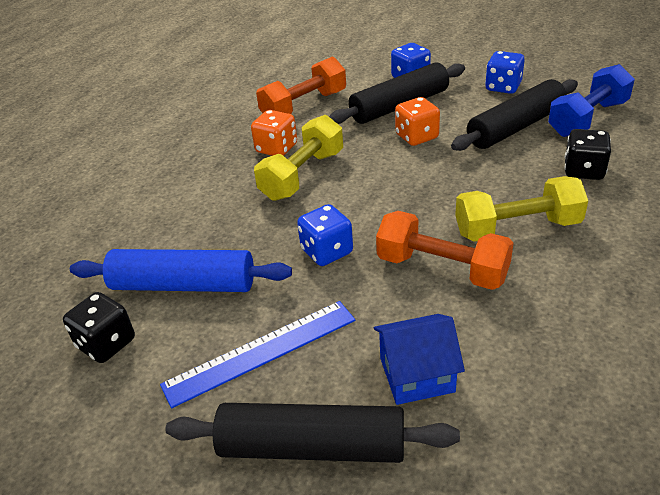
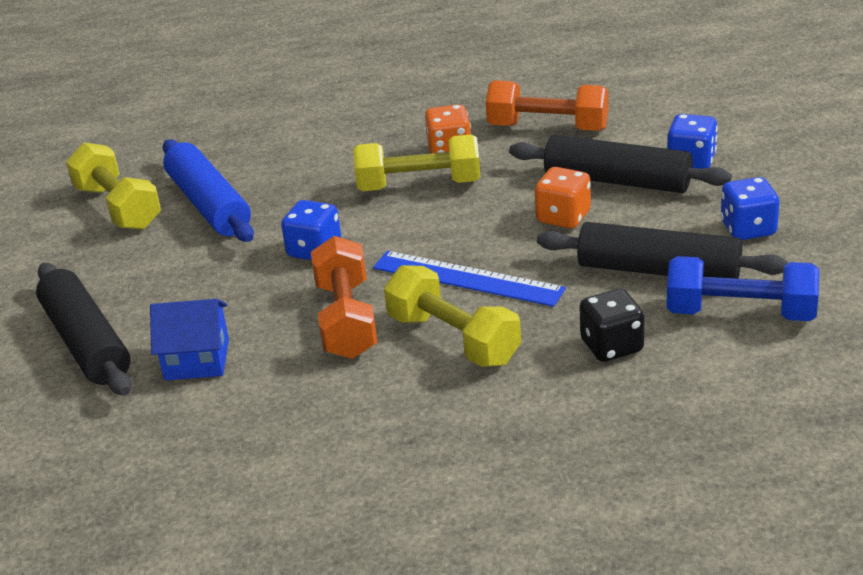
camera: 55 degrees right, 5 degrees down
(106, 343) = (118, 207): black dice -> yellow dumbbell
(261, 352) = (163, 277): blue ruler -> blue ruler (467, 278)
(416, 374) = (197, 359): blue house -> blue house turned 45 degrees counterclockwise

